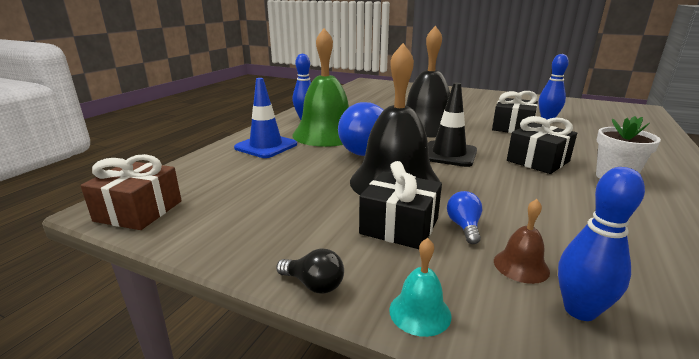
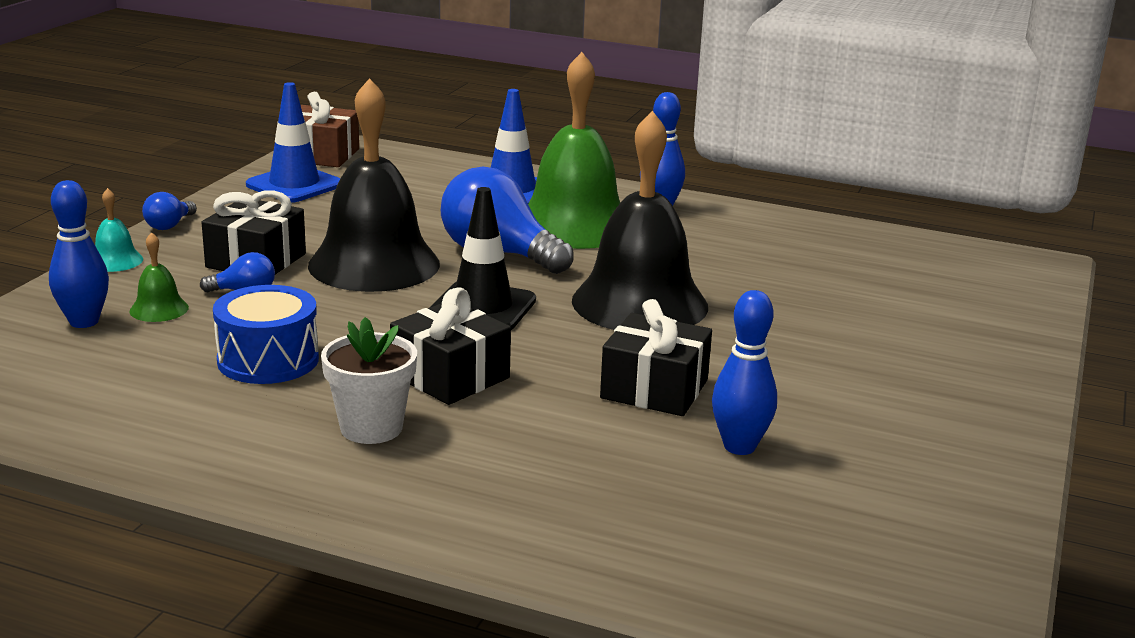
camera: 85 degrees right, 0 degrees up
(218, 219) = (294, 185): none -> blue traffic cone
(314, 284) = (169, 225): black light bulb -> blue light bulb
(521, 266) = (159, 309): brown bell -> green bell
(567, 210) = (268, 360): none -> blue drum

